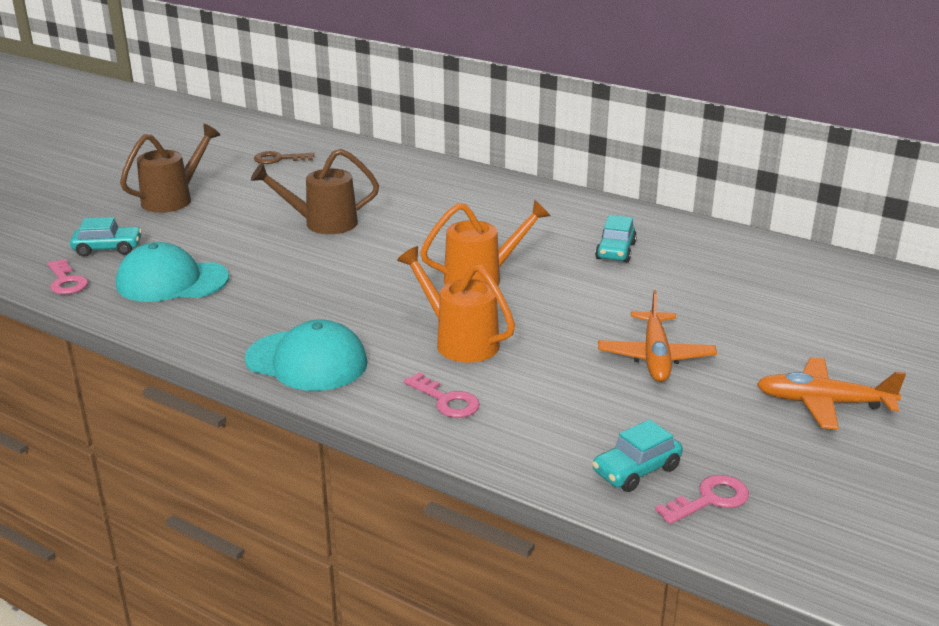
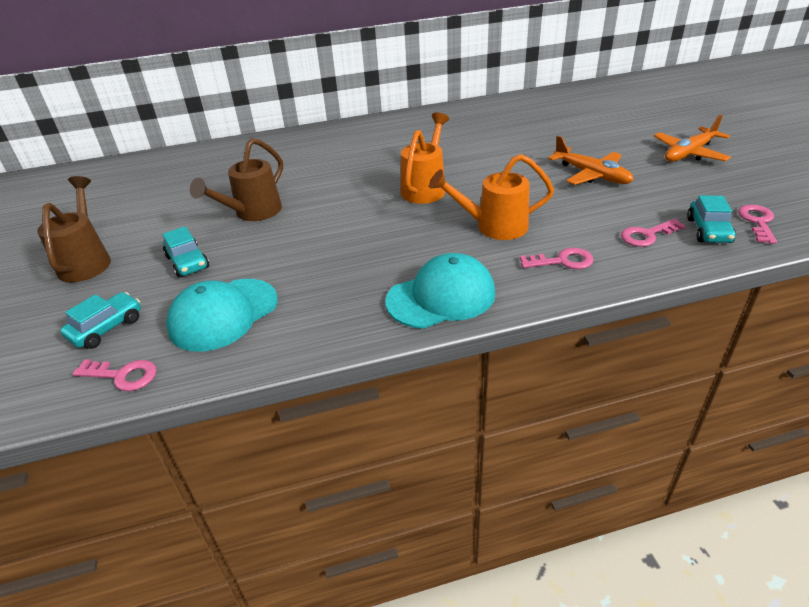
camera: 45 degrees left, 10 degrees up
(278, 159) = (120, 191): brown key -> none
(567, 433) = (647, 235): none -> pink key
(615, 251) = (457, 137): turquoise car -> turquoise car (188, 262)

